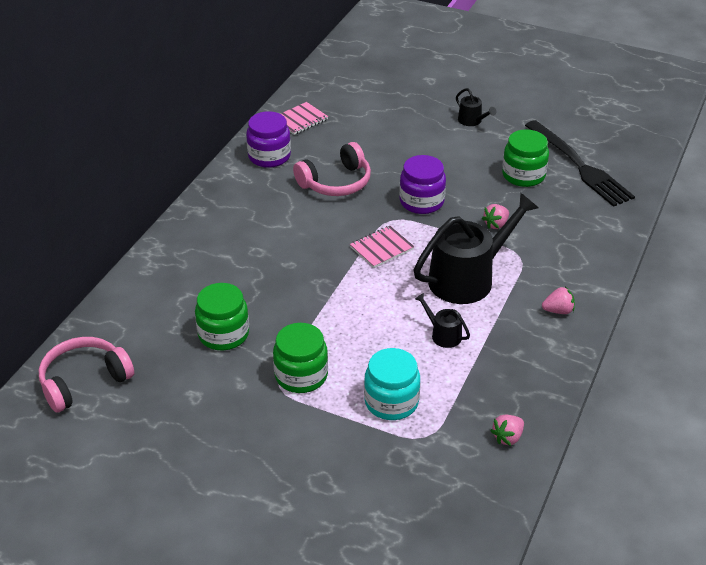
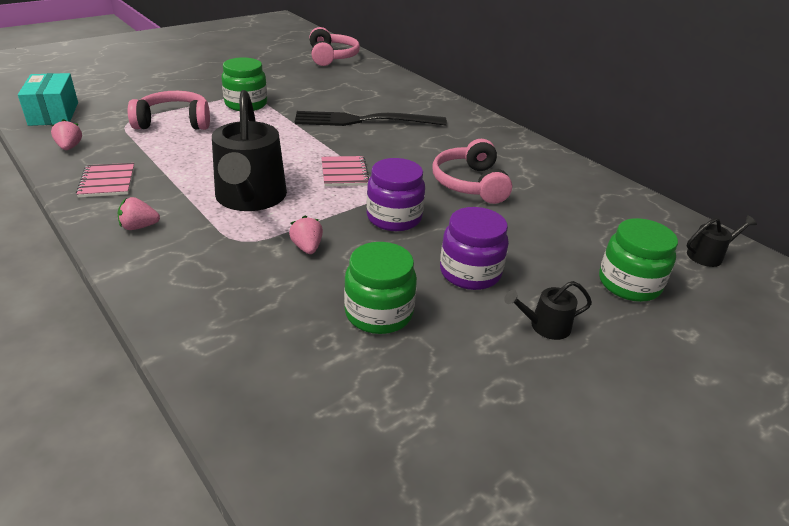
camera: 115 degrees right, 5 degrees down
(223, 334) = (320, 94): green jar -> green jar (629, 284)
(269, 156) = (542, 165): purple jar -> purple jar (470, 272)
(300, 120) = (608, 200): pink notebook -> pink notebook (107, 182)
(391, 402) = (174, 122): turquoise jar -> pink headphones
(443, 335) = (203, 161): black watering can -> black watering can (708, 255)
(463, 510) = (54, 114): none -> turquoise box
(558, 311) = (139, 227): pink strawberry -> pink strawberry turned 60 degrees clockwise
(580, 166) = (351, 383): black fork -> black fork (362, 121)

